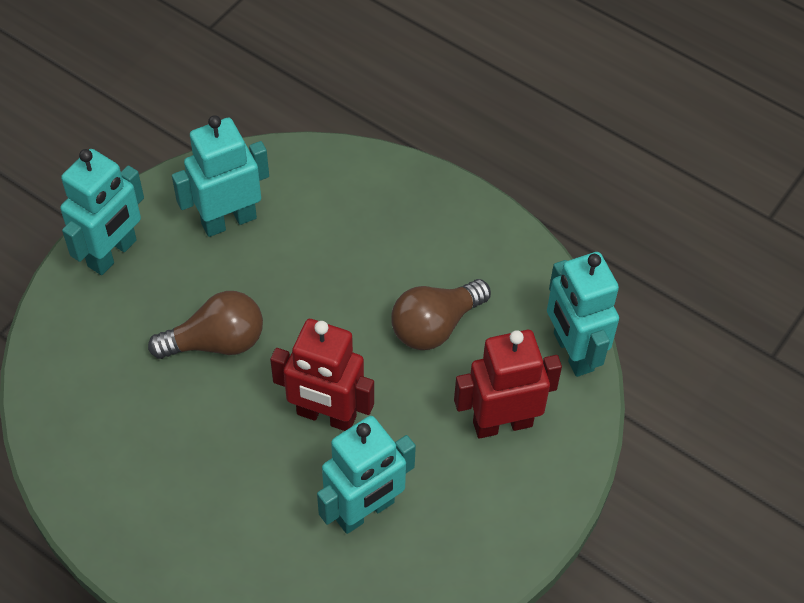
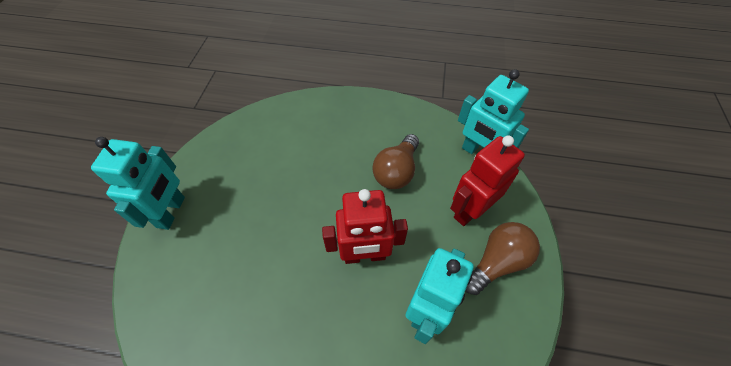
camera: 25 degrees left, 0 degrees up
(216, 342) = (268, 239): brown light bulb -> brown light bulb (497, 262)
(228, 220) = (240, 162): turquoise robot -> none

